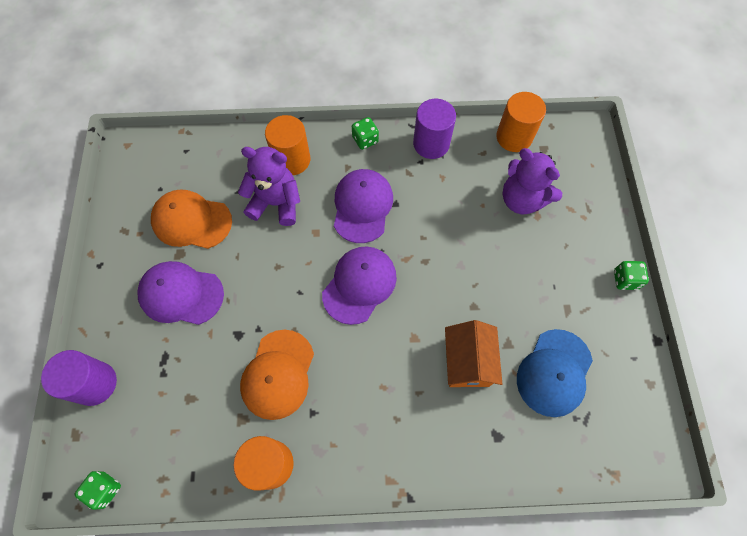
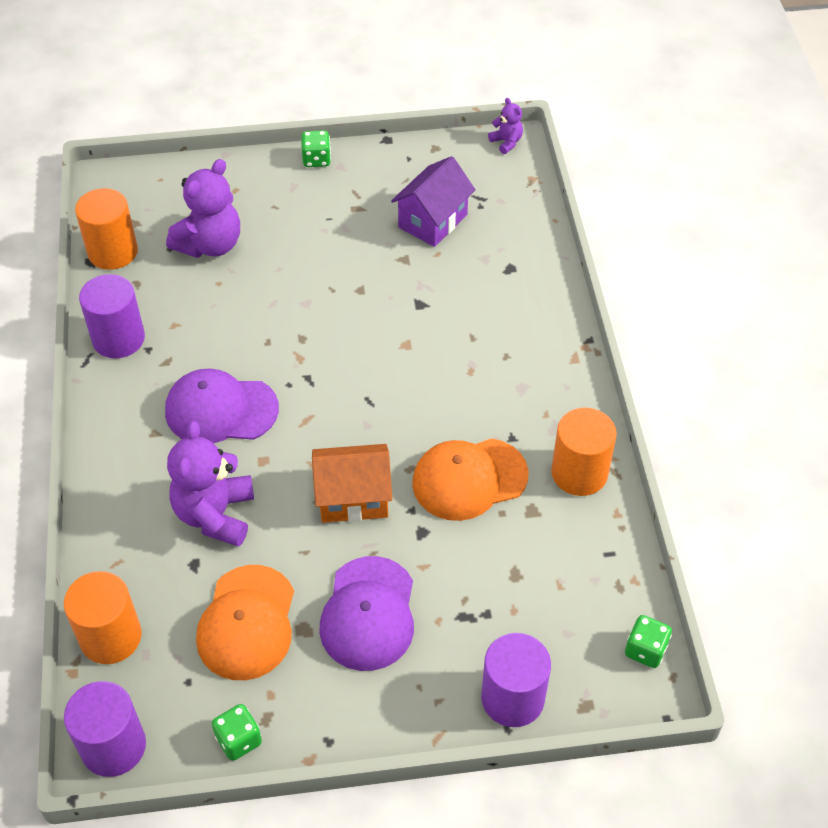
camera: 95 degrees left, 15 degrees down
(129, 152) = (113, 746): none -> purple cylinder
(278, 374) = (469, 479): orange cap -> orange cap turned 150 degrees clockwise
(292, 160) = (139, 503): orange cylinder -> orange cylinder (111, 637)
(359, 285) = (340, 404): purple cap -> none
(365, 140) = (107, 415): green dice -> green dice (239, 740)
(467, 362) = (429, 294): orange house -> orange house (353, 498)
(554, 372) = (432, 221): blue cap -> purple house
(666, 455) = (506, 142): none -> purple teddy bear

